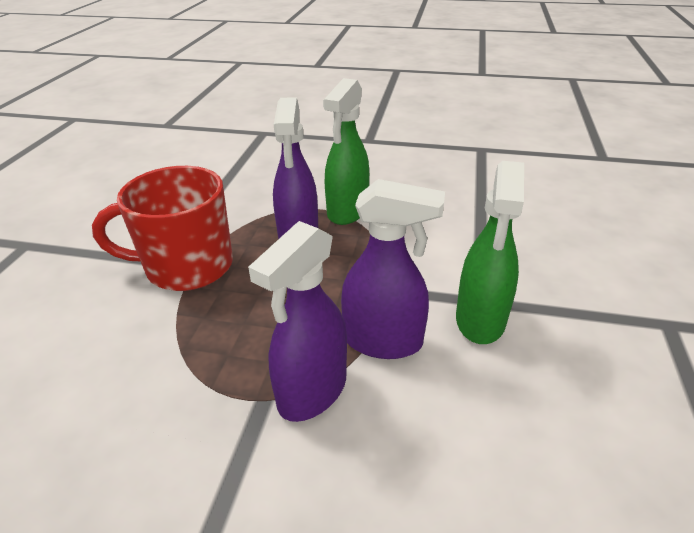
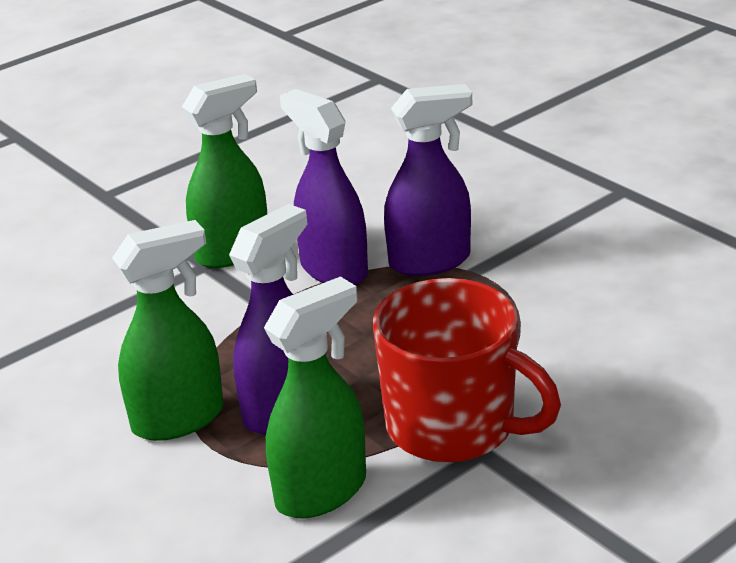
camera: 140 degrees left, 5 degrees down
(236, 213) = (322, 491): none -> green spray bottle

